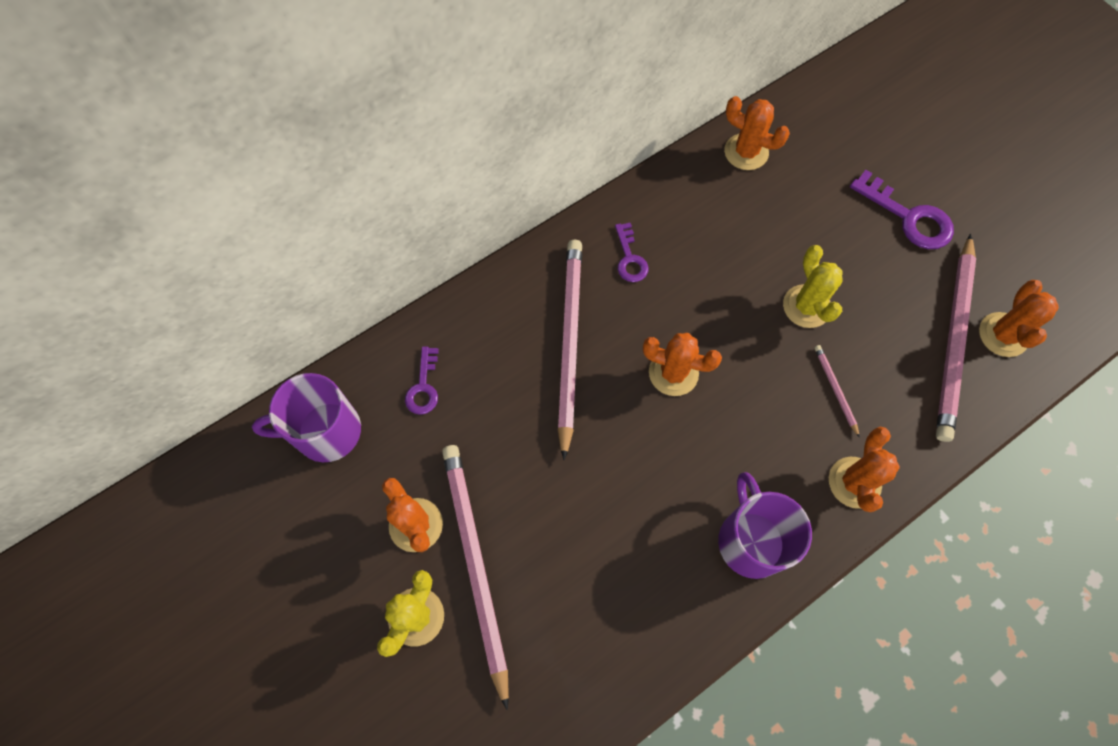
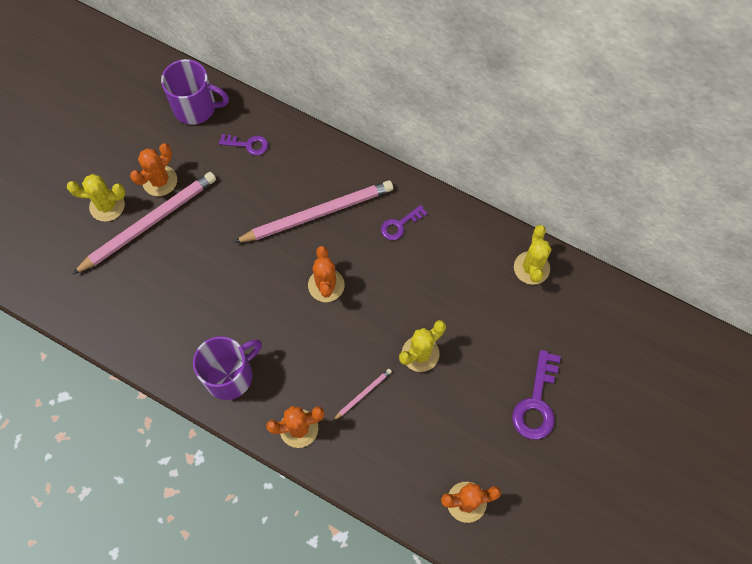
camera: 65 degrees right, 0 degrees up
(326, 431) = (196, 107): purple mug -> purple mug turned 135 degrees clockwise
(423, 386) = (248, 145): purple key -> purple key turned 150 degrees counterclockwise
(746, 152) = (531, 268): orange cactus -> yellow cactus
(954, 340) = (444, 466): pink pencil -> none

